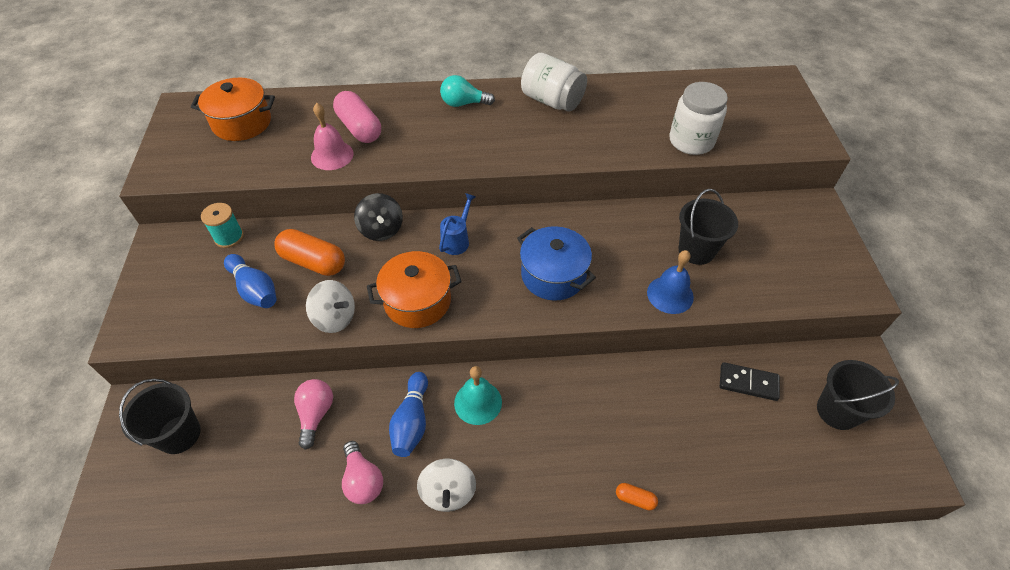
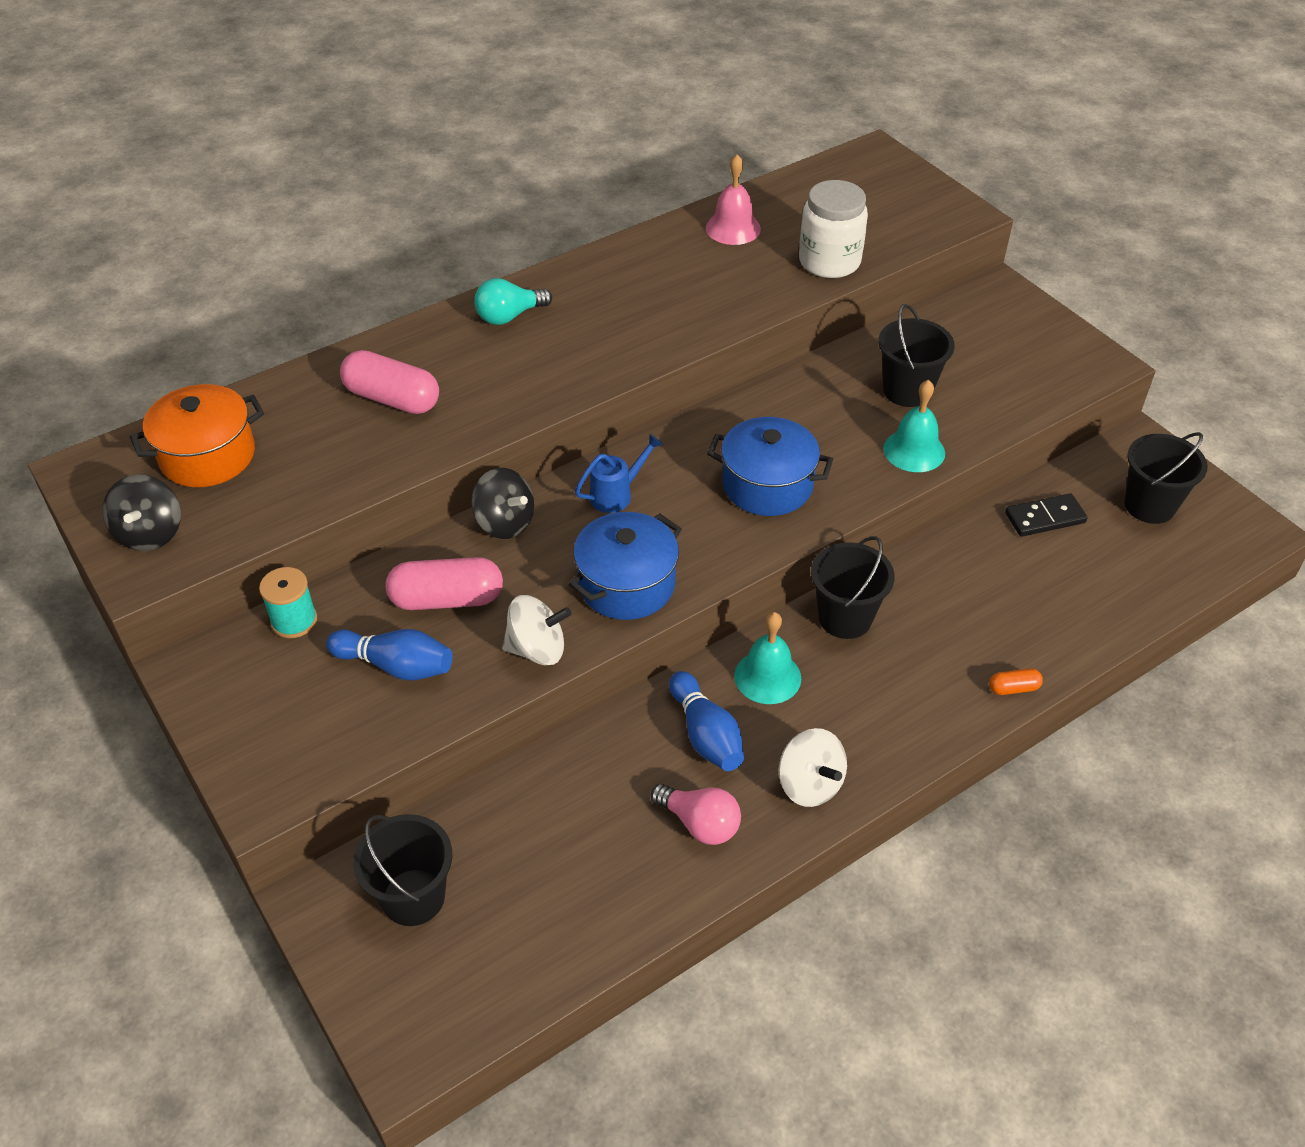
camera: 30 degrees left, 5 degrees down
(178, 154) = (150, 533): none -> black spinning top
(313, 262) = (447, 599): orange capsule -> pink capsule
(316, 414) = (578, 785): pink light bulb -> none
(332, 155) = (386, 447): pink bell -> pink bell (733, 228)
(417, 301) = (626, 584): orange pot -> blue pot
(457, 240) = (616, 494): blue watering can -> blue watering can turned 60 degrees clockwise
(552, 101) = (623, 272): white jar -> none
(556, 387) = (845, 618): none -> black bucket
(670, 294) = (914, 450): blue bell -> turquoise bell

